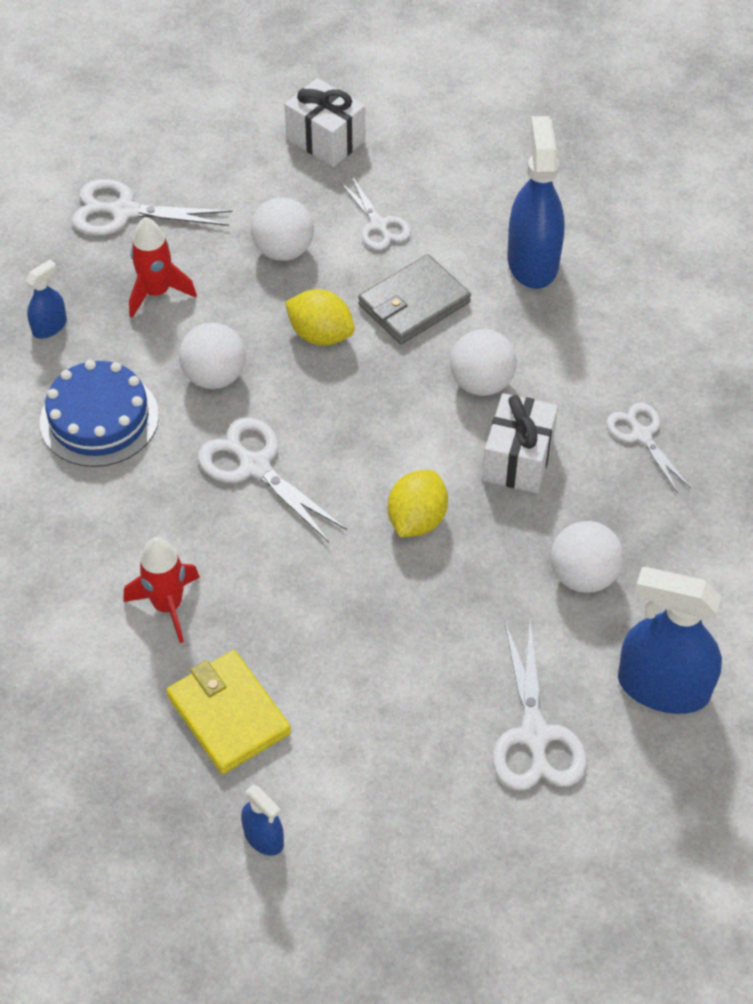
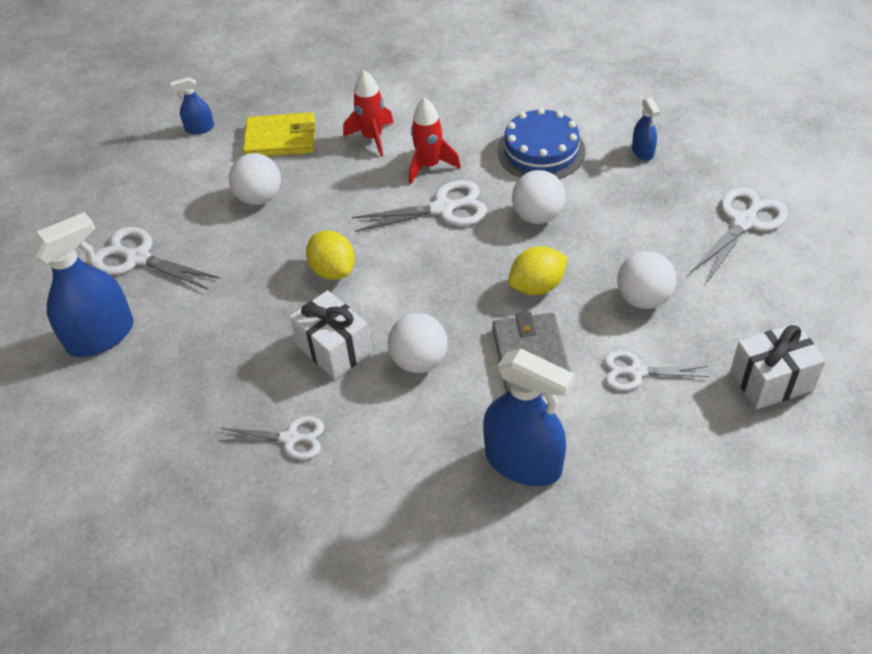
camera: 125 degrees right, 5 degrees down
(157, 293) = (642, 213): red rocket -> red rocket (429, 166)
(583, 576) = (213, 337): white ball -> white ball (259, 198)

